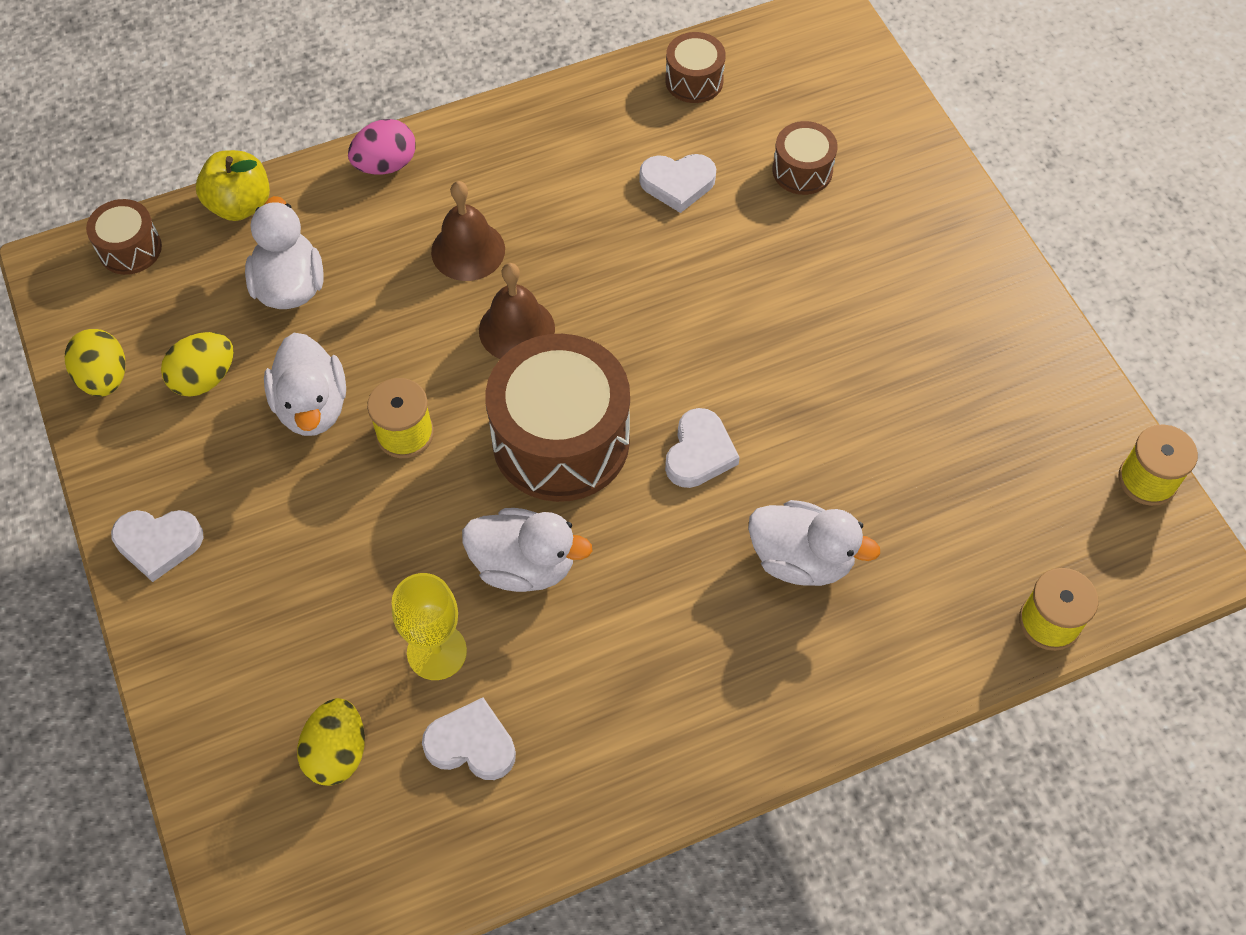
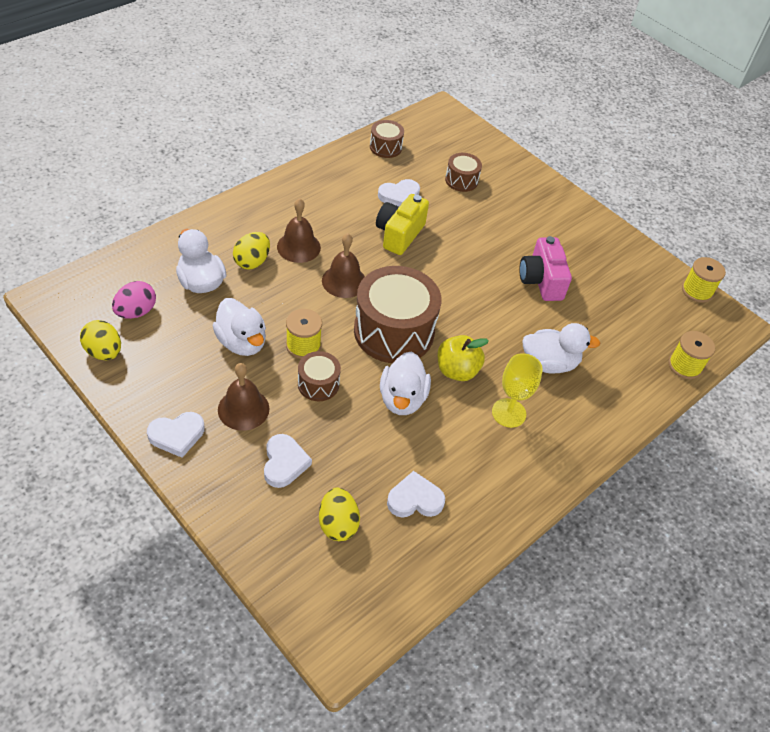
camera: 25 degrees left, 10 degrees down
(130, 249) = (92, 280): brown drum -> brown drum (318, 384)
(204, 378) = (168, 340): yellow egg -> yellow egg (252, 262)
(240, 205) = (152, 246): yellow apple -> yellow apple (457, 370)
(271, 523) = (243, 409): none -> brown bell
(386, 165) = (232, 212): pink egg -> pink egg (136, 312)
(437, 652) = (372, 455): yellow goblet -> yellow goblet (508, 413)
(524, 565) = (402, 399): white duck -> white duck turned 105 degrees clockwise
(646, 258) = (399, 234): none -> yellow camera
(699, 453) = (471, 323): white heart -> white heart (284, 463)
(859, 398) = (541, 281): none -> pink camera

